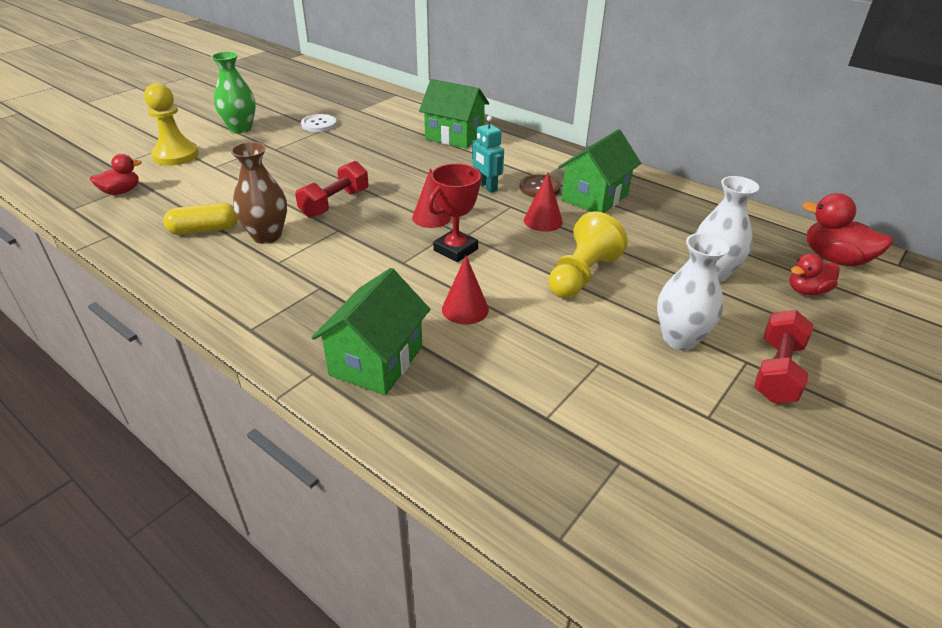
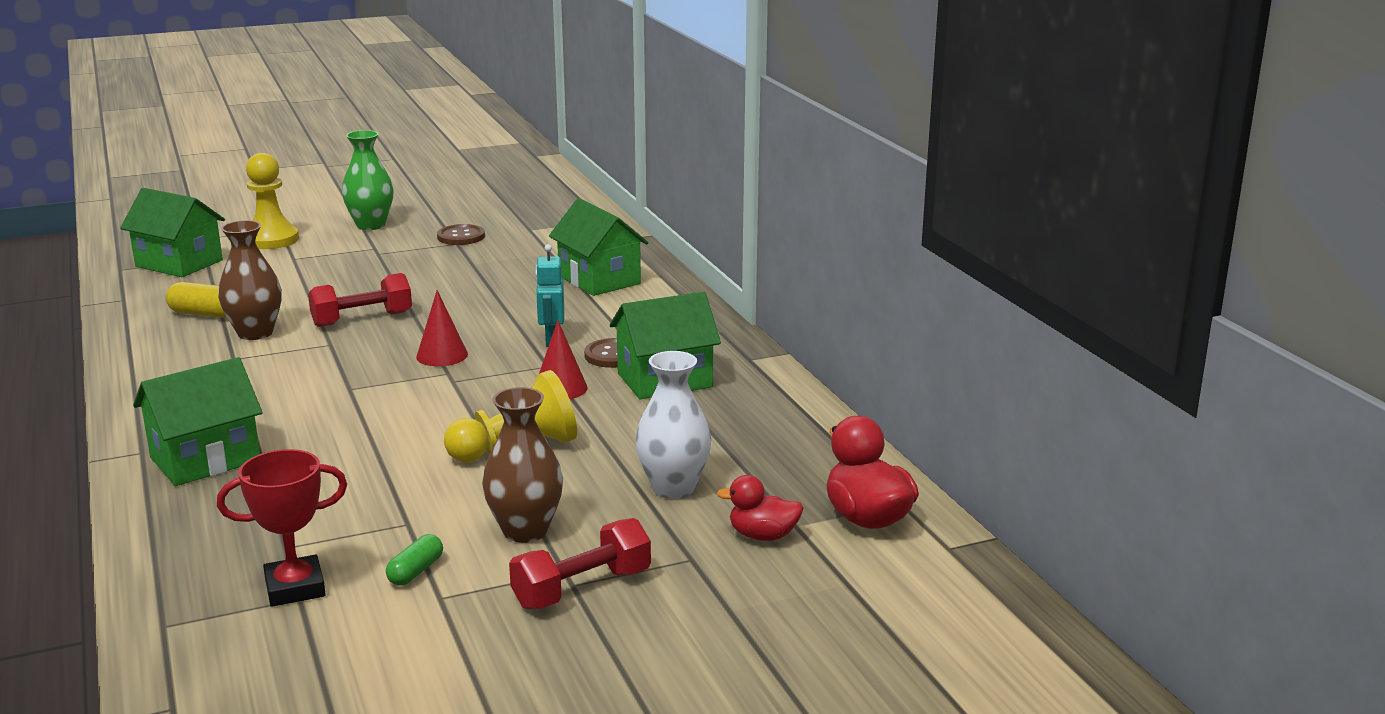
camera: 30 degrees right, 15 degrees down
(121, 192) = (179, 263): red duck -> green house
(319, 124) = (461, 237): white button -> brown button
(455, 250) = (419, 391): red trophy -> red trophy (295, 588)
(465, 309) = (347, 443): red cone -> none
(662, 401) = (415, 571): none -> green capsule
(679, 339) = (525, 531): white vase -> brown vase

